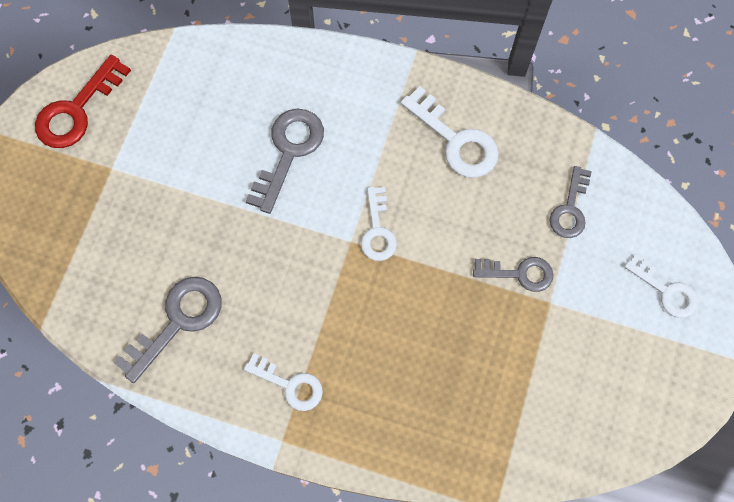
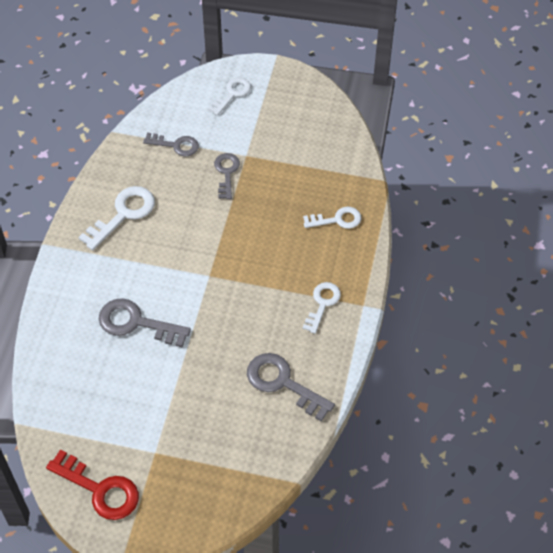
camera: 95 degrees left, 15 degrees down
(377, 230) = (199, 259): white key -> white key (337, 220)

